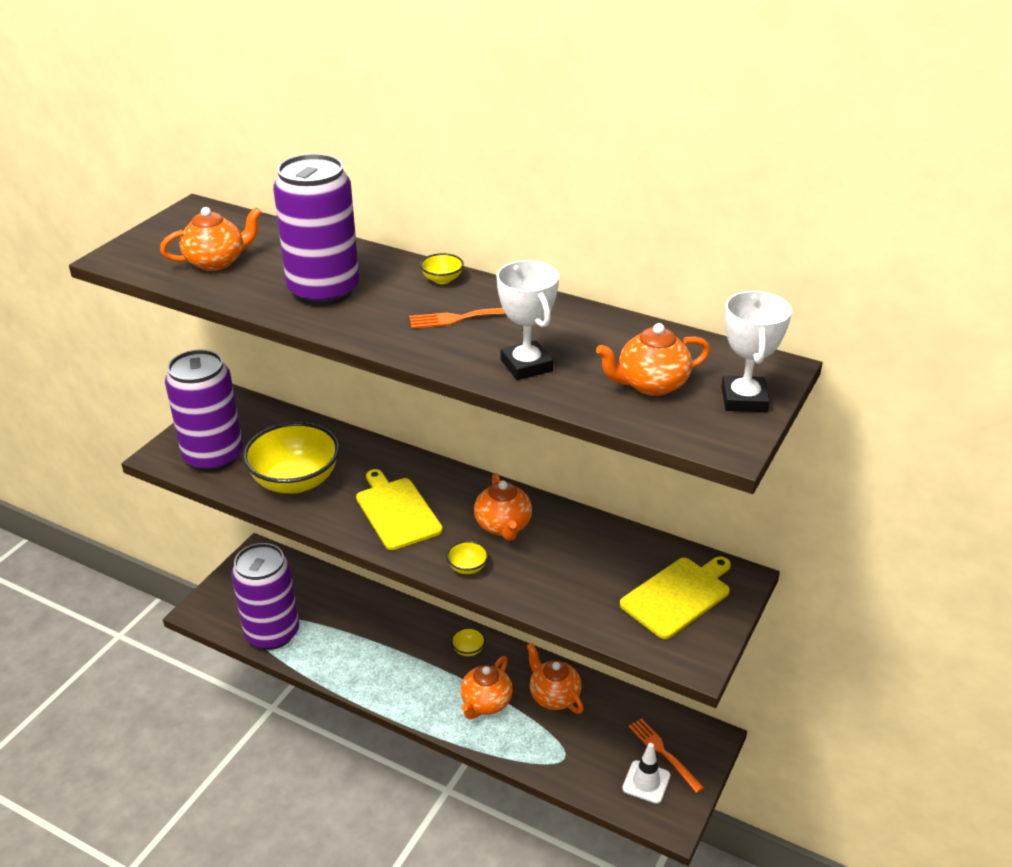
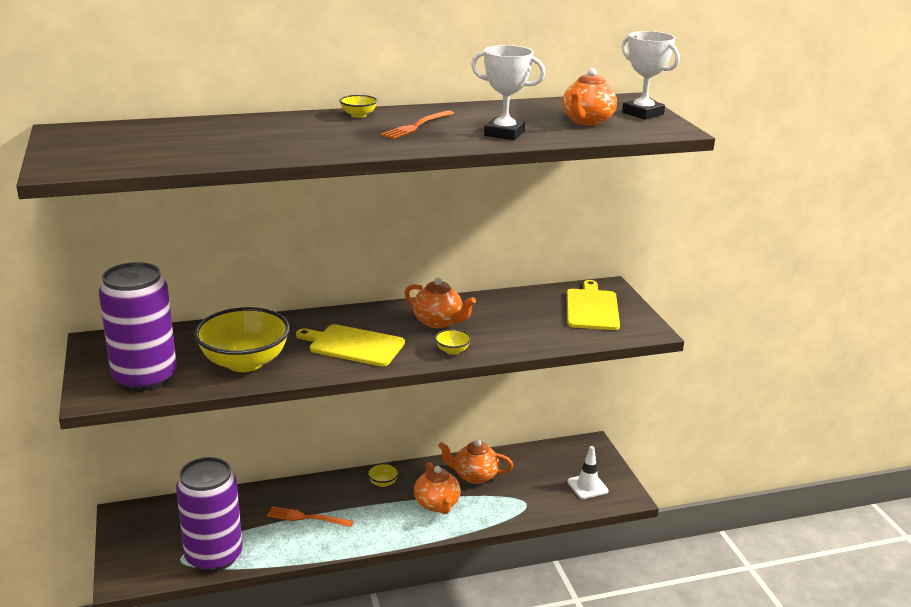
camera: 45 degrees left, 10 degrees down
(216, 262) = (160, 149): orange teapot -> none
(324, 291) = (288, 140): purple can -> none
(662, 752) = (575, 467): orange fork -> orange fork (305, 518)

